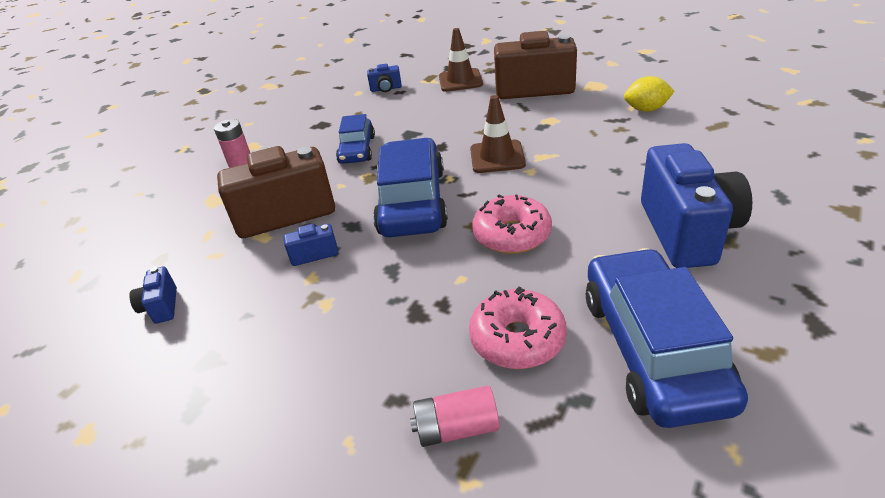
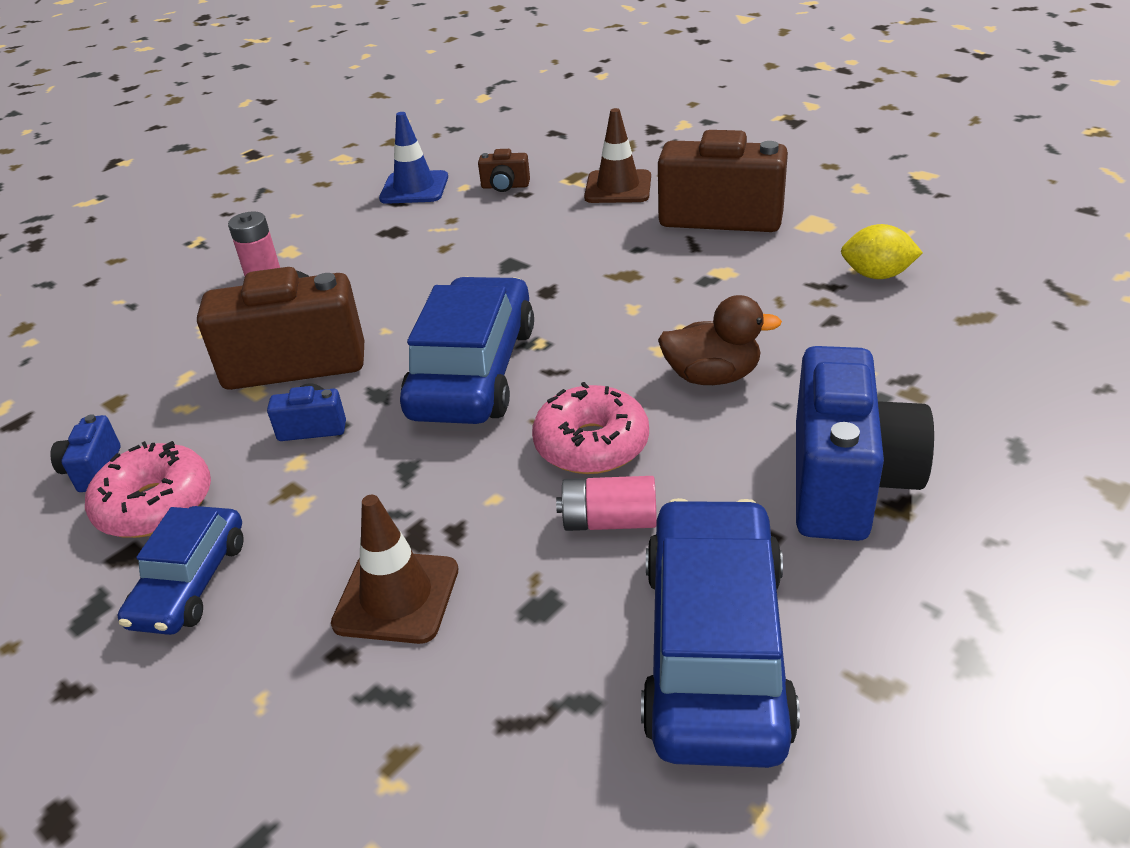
camera: 10 degrees right, 0 degrees up
(325, 97) = (414, 188): none -> blue traffic cone
(357, 150) = (428, 278): blue car -> blue car (190, 582)
(386, 89) = (505, 186): blue camera -> brown camera
(456, 428) = (404, 708): pink battery -> pink battery (609, 521)
(497, 157) = (620, 320): brown traffic cone -> brown traffic cone (396, 597)
(517, 339) = (534, 600): pink donut -> pink donut (155, 505)
(572, 182) = (712, 376): none -> brown duck

